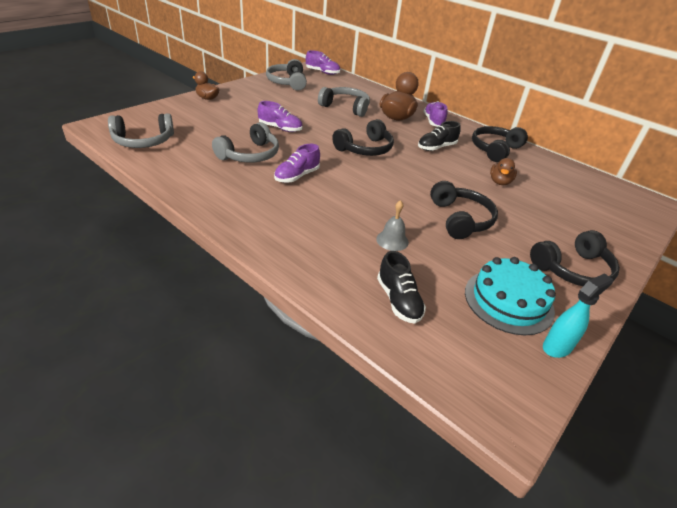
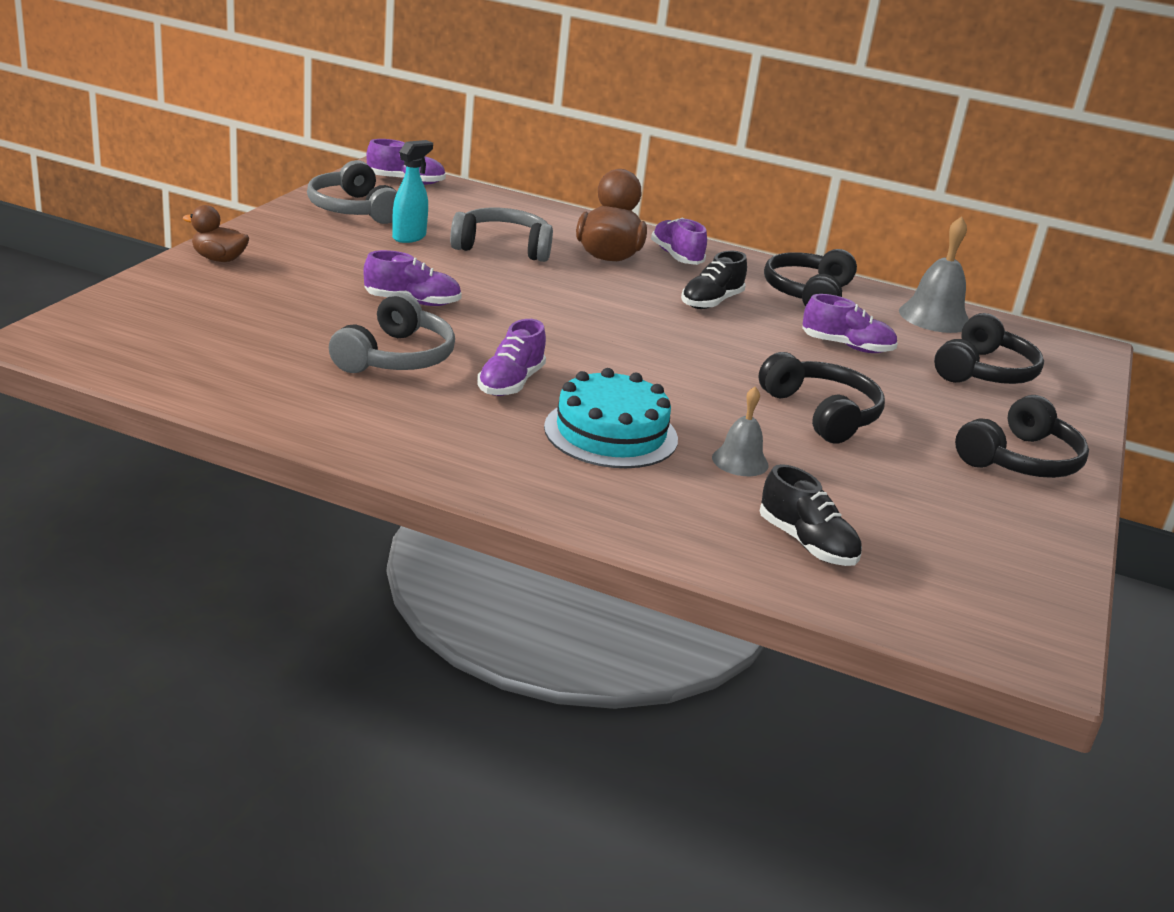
camera: 20 degrees left, 10 degrees down
(143, 141) = (167, 358): grey headphones -> none
(365, 149) = (592, 320): black headphones -> black headphones (984, 371)
(500, 182) = (846, 346): brown duck -> purple shoe
(508, 301) = (958, 517): turquoise cake -> turquoise cake (611, 433)
(557, 347) = (1052, 563): turquoise spray bottle -> turquoise spray bottle (409, 237)
(564, 172) = (934, 317): none -> grey bell

